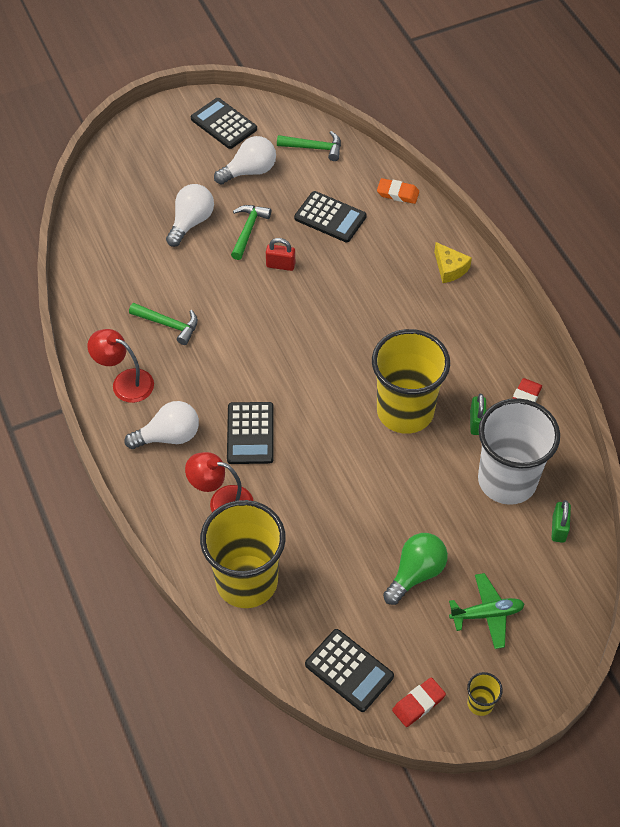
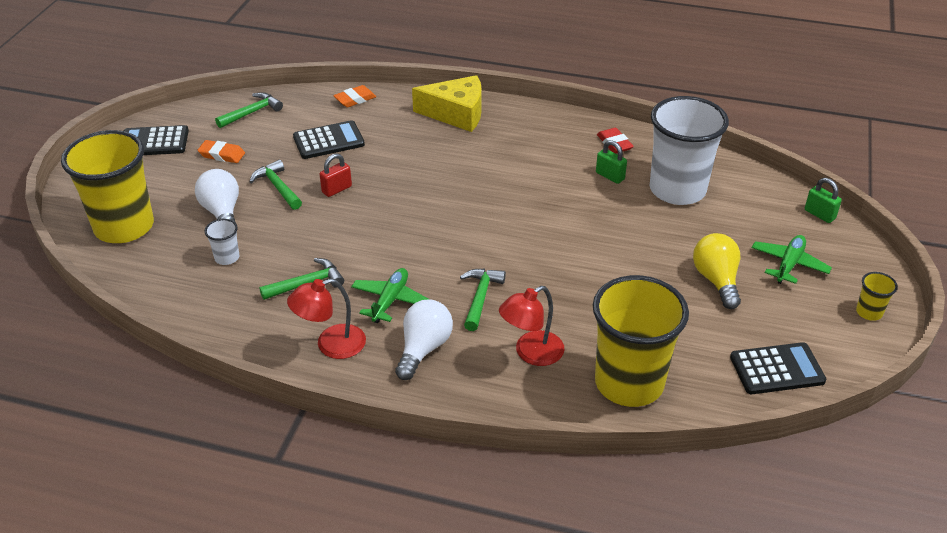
camera: 50 degrees left, 15 degrees down
(151, 262) = (227, 258): none -> white cup
(197, 383) = (390, 300): none -> green plane
(249, 171) = (222, 155): white light bulb -> orange eraser
(250, 433) = (480, 297): black calculator -> green hammer
(405, 411) = (558, 203): yellow cup -> yellow cup (124, 227)
(416, 573) = (716, 280): green light bulb -> yellow light bulb
(418, 703) = (842, 346): red eraser -> none
(450, 268) = (456, 114): yellow cheese -> yellow cheese, size x1.77
(558, 528) = (745, 190): green padlock -> green padlock (819, 214)

